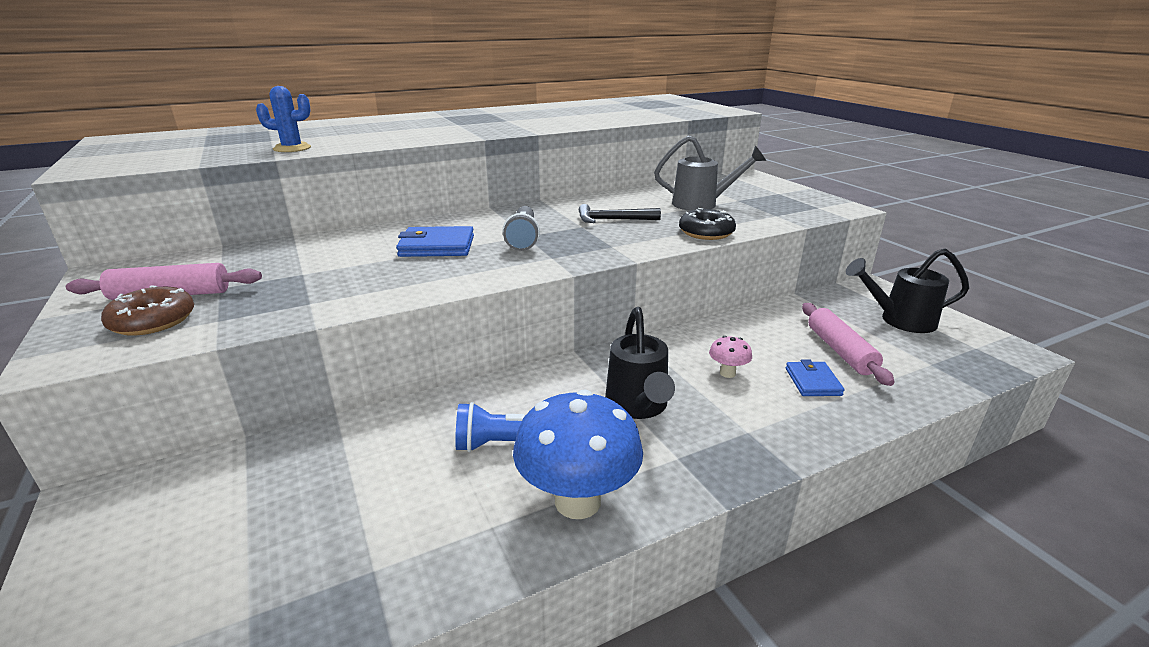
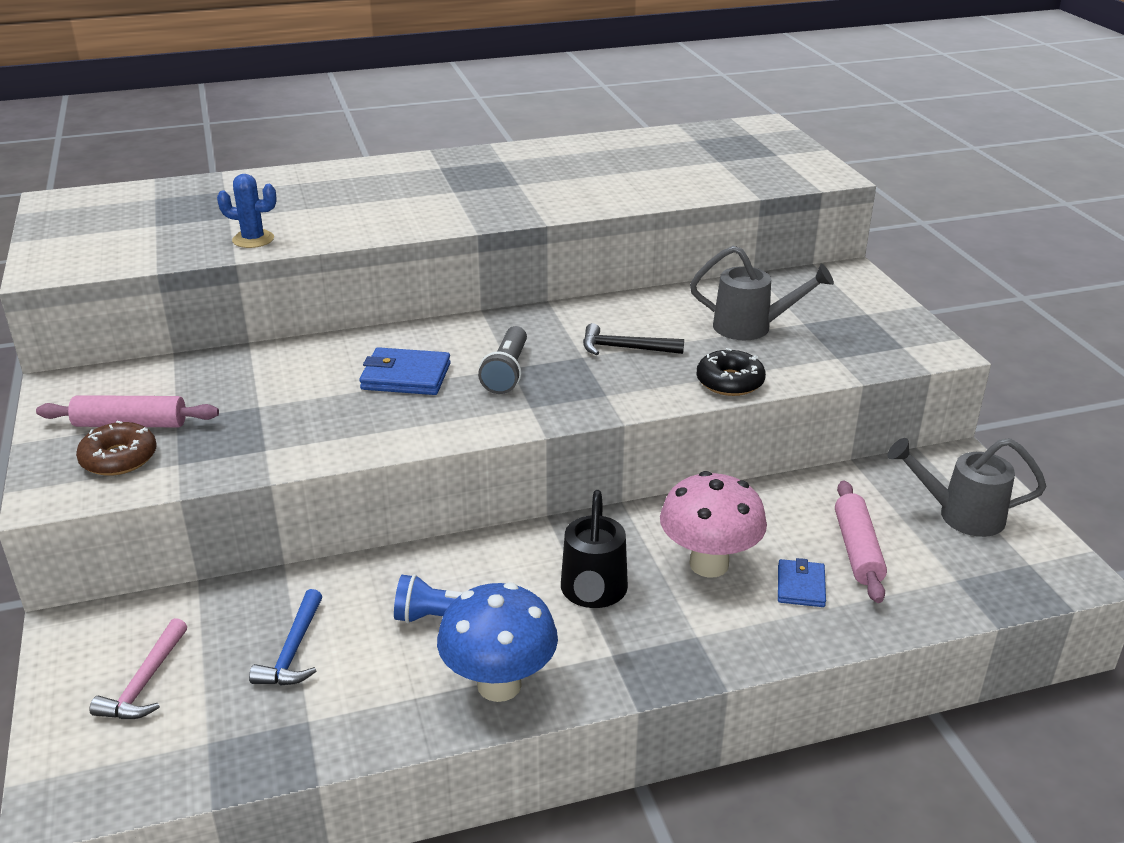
camera: 10 degrees right, 5 degrees up
(174, 552) = (145, 683): none -> pink hammer
(351, 494) = (293, 651): none -> blue hammer
(727, 373) = (709, 564): pink mushroom -> pink mushroom, size x2.21
(900, 320) = (961, 515): black watering can -> grey watering can

